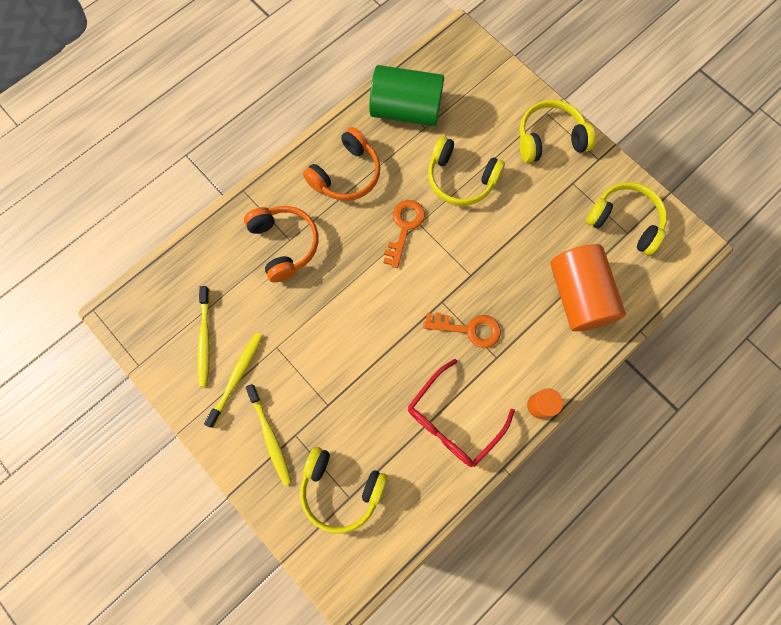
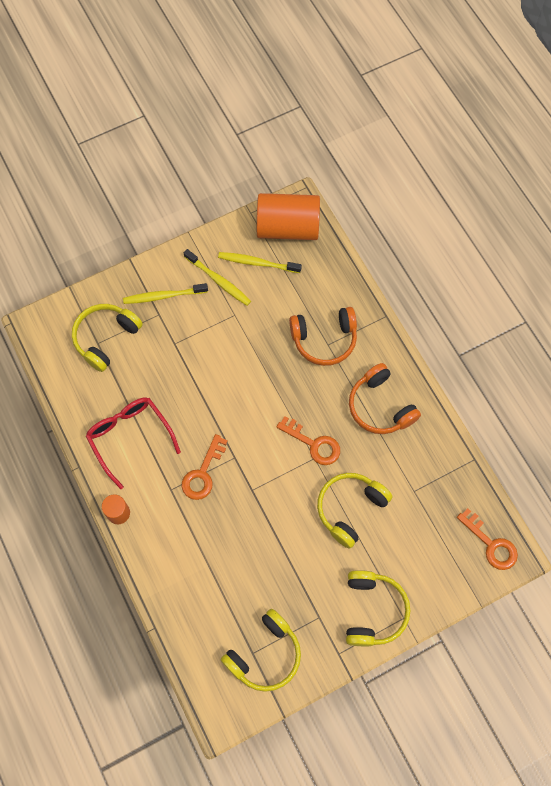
camera: 105 degrees right, 5 degrees down
(406, 110) = (437, 478): green cylinder -> none
(455, 55) = (491, 544): none -> orange key
(578, 295) = (204, 581): orange cylinder -> orange cylinder (287, 227)

